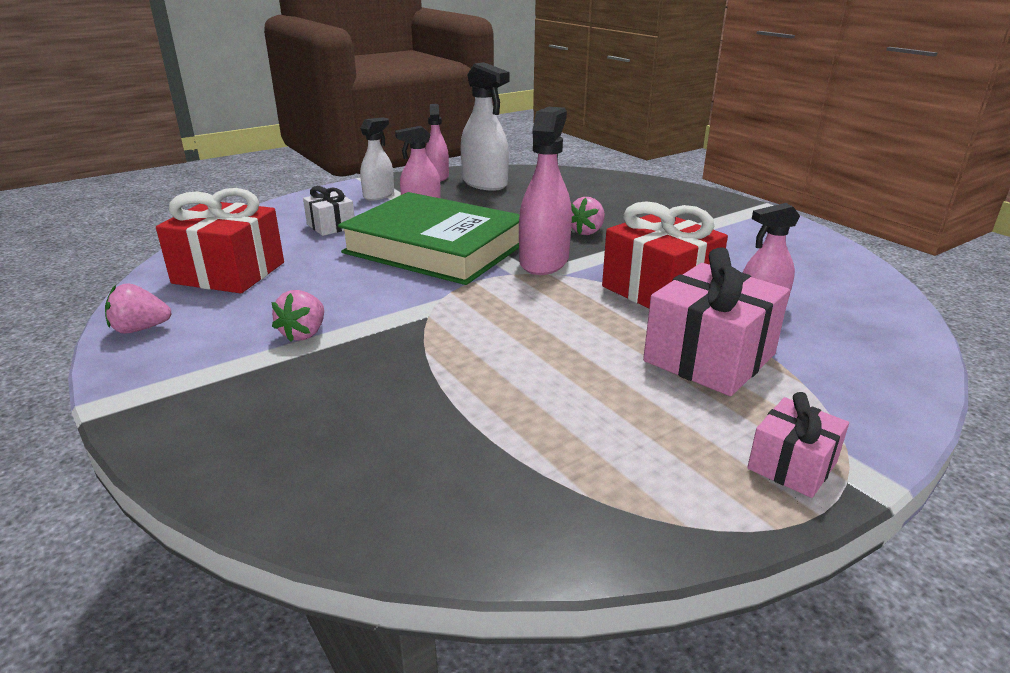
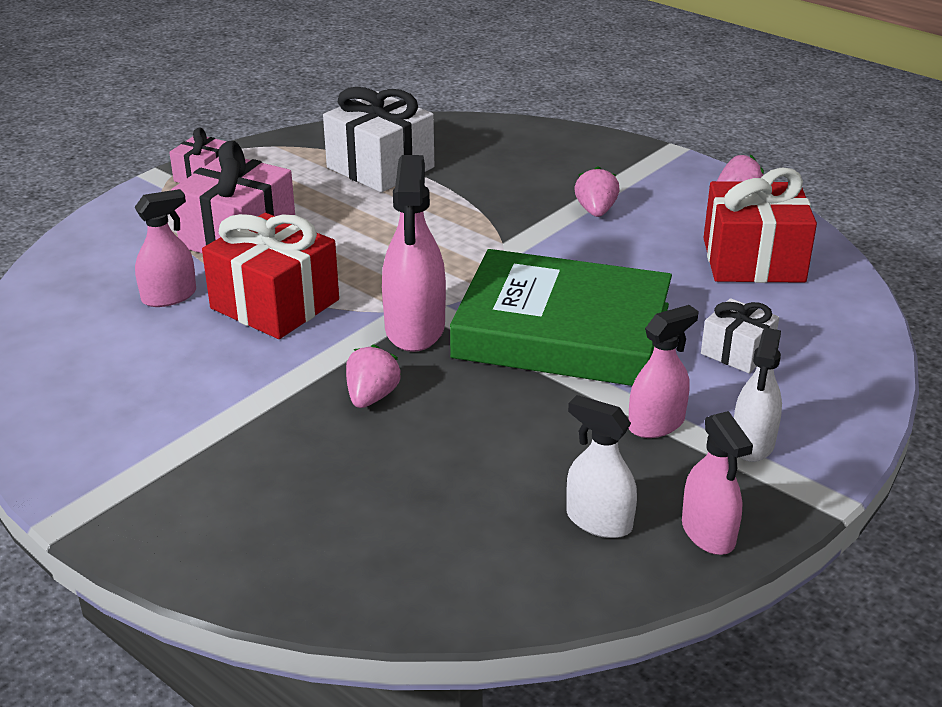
camera: 165 degrees right, 5 degrees up
(485, 183) = (598, 521): white spray bottle -> white spray bottle, size x0.63
(519, 439) = (380, 168): none -> white gift

